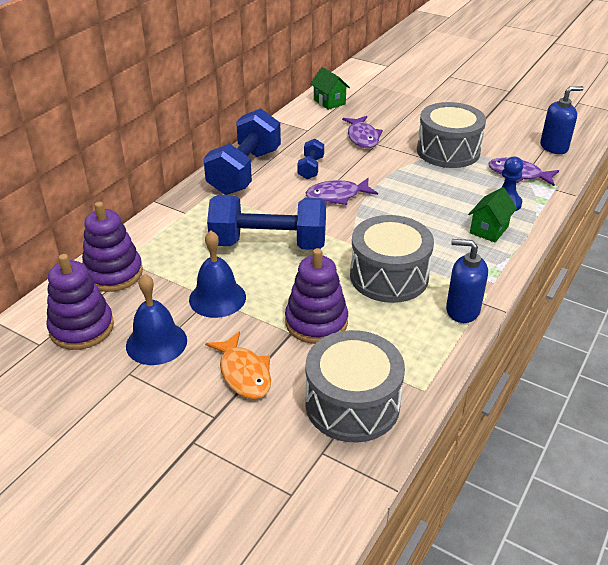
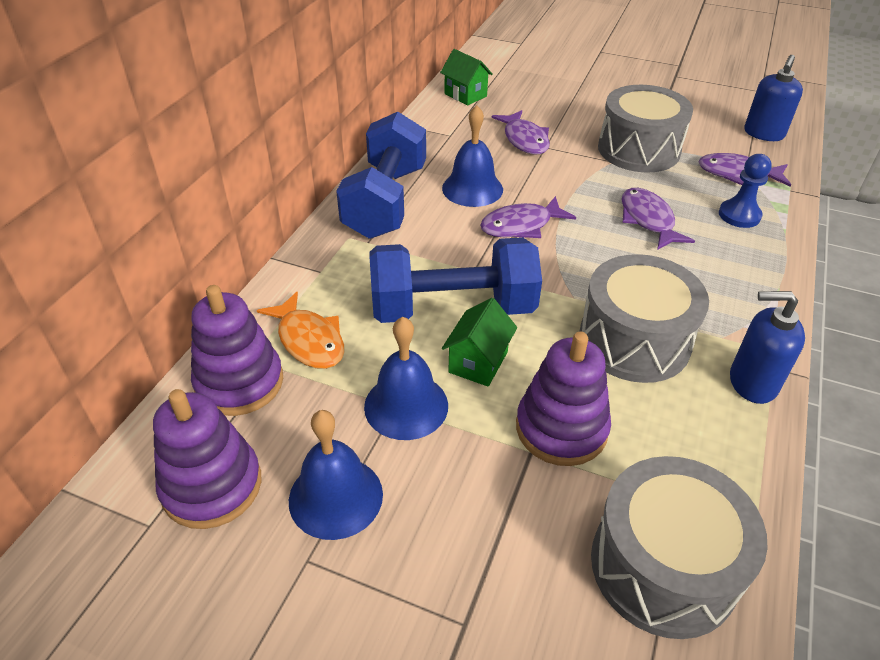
camera: 10 degrees left, 5 degrees up
(244, 373) = (485, 534): orange fish -> orange fish (309, 340)
(310, 168) = (472, 188): blue dumbbell -> blue bell
(433, 200) = (648, 220): none -> purple fish
(489, 230) = (735, 256): green house -> green house (478, 362)
(554, 147) = (763, 134): blue soap dispenser -> blue soap dispenser turned 150 degrees clockwise

